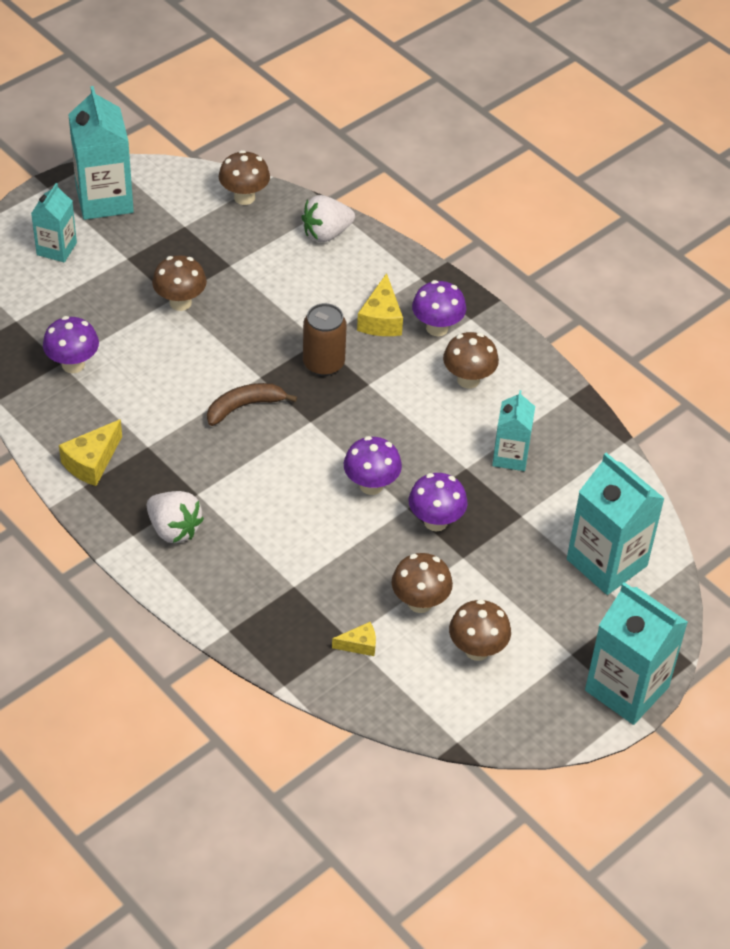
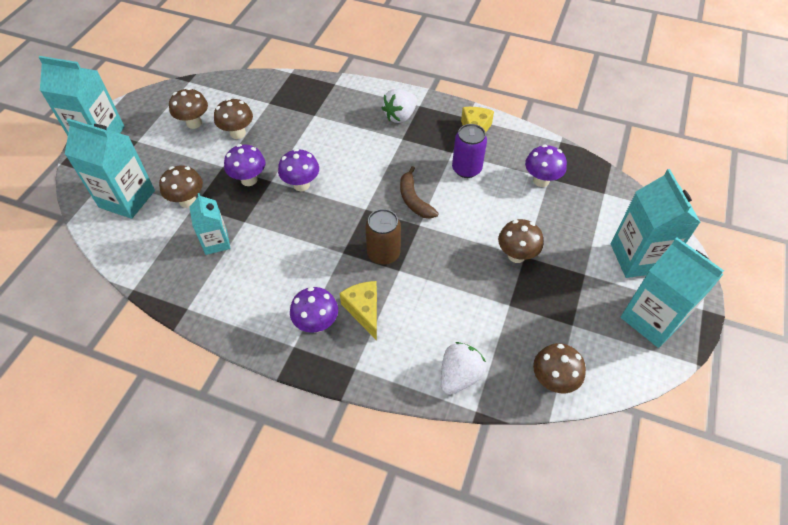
camera: 155 degrees right, 5 degrees up
(56, 249) = (637, 257): turquoise carton -> turquoise carton, size x1.69
(149, 416) = (466, 169): none -> purple can
(174, 529) = (400, 116): white strawberry -> white strawberry turned 60 degrees counterclockwise
(244, 407) = (414, 200): brown banana -> brown banana turned 120 degrees clockwise
(359, 645) = (261, 102): yellow cheese -> none
(468, 380) = (271, 288): brown mushroom -> brown mushroom (188, 201)

